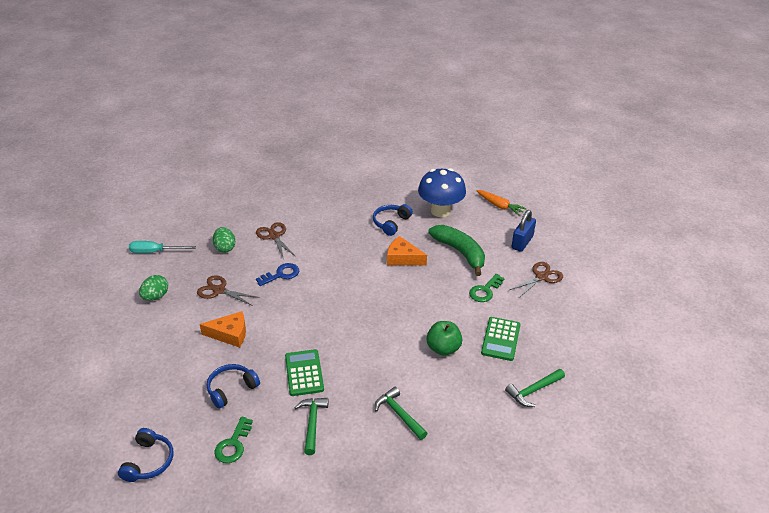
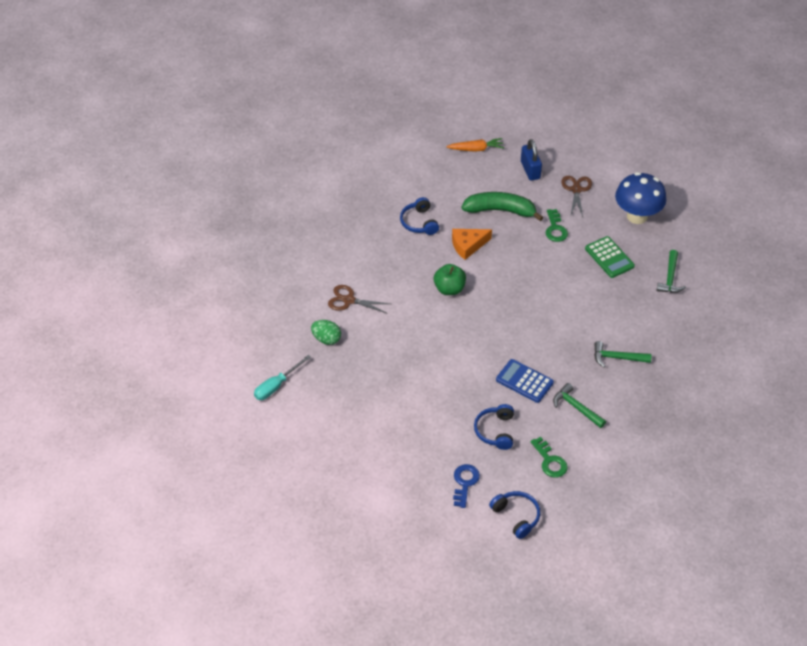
camera: 45 degrees left, 10 degrees up
(155, 296) = (337, 417): green egg -> none
(219, 290) = (377, 374): brown scissors -> none
(230, 334) = (436, 398): orange cheese -> none
(281, 274) = (402, 326): blue key -> blue key (465, 483)
(304, 373) = (524, 381): green calculator -> blue calculator
(440, 211) = (440, 185): blue mushroom -> blue mushroom (637, 216)
(443, 348) = (584, 292): green apple -> green apple (449, 289)

